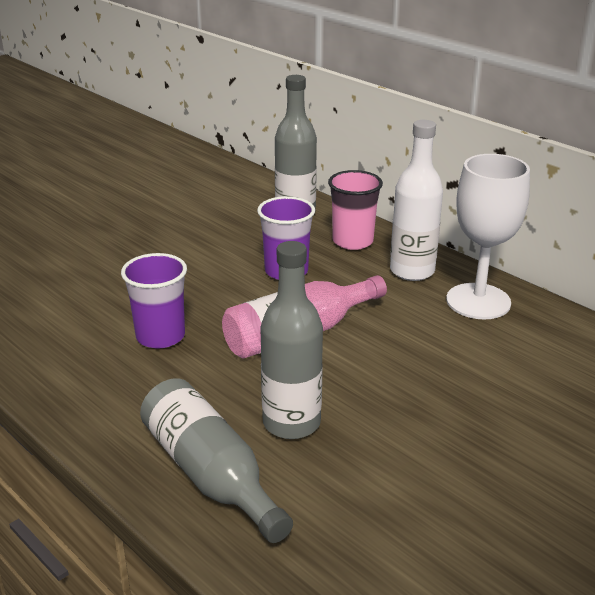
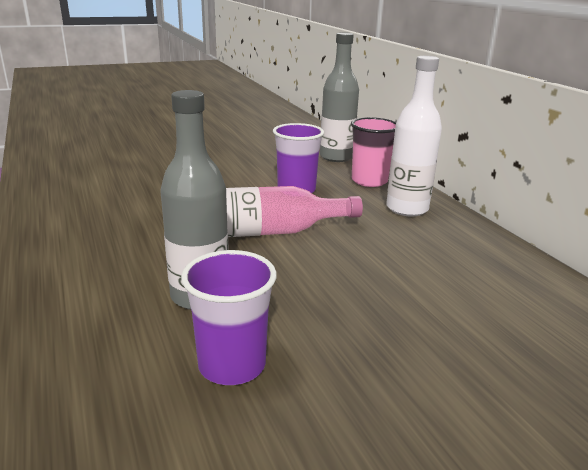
camera: 20 degrees right, 5 degrees down
(160, 336) = (156, 212): purple cup -> purple cup (232, 365)
(210, 474) = (89, 319): grey bottle -> none
(478, 301) = (456, 241): white goblet -> none

